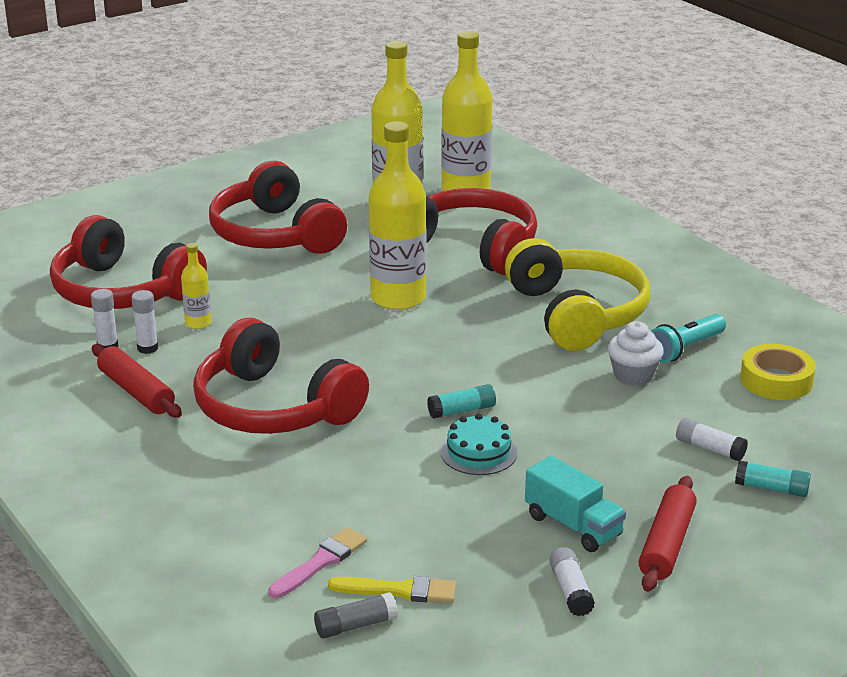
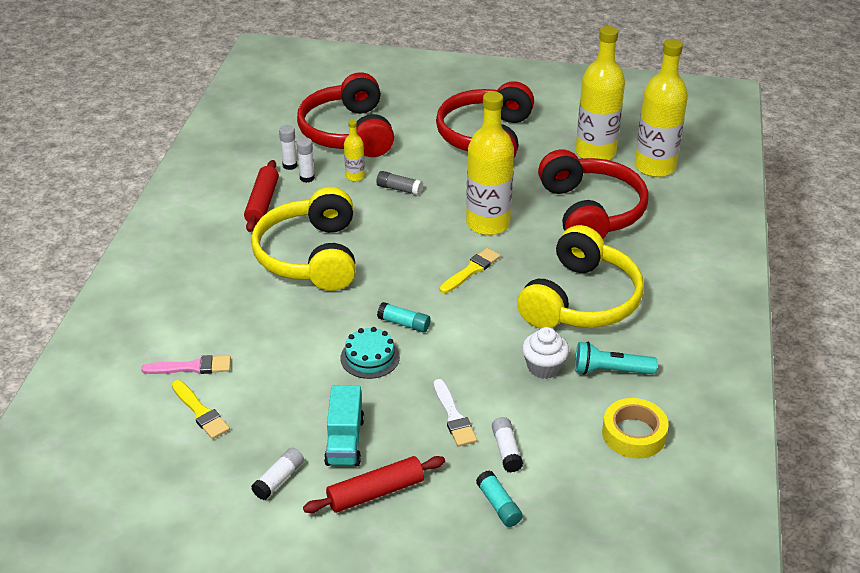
camera: 45 degrees right, 10 degrees up
(273, 408) = (310, 256): red headphones -> yellow headphones
(355, 625) = (152, 416): grey glue stick -> grey glue stick (399, 189)
(447, 340) = (471, 270): none -> yellow brush
(627, 451) = (453, 416): none -> white brush

